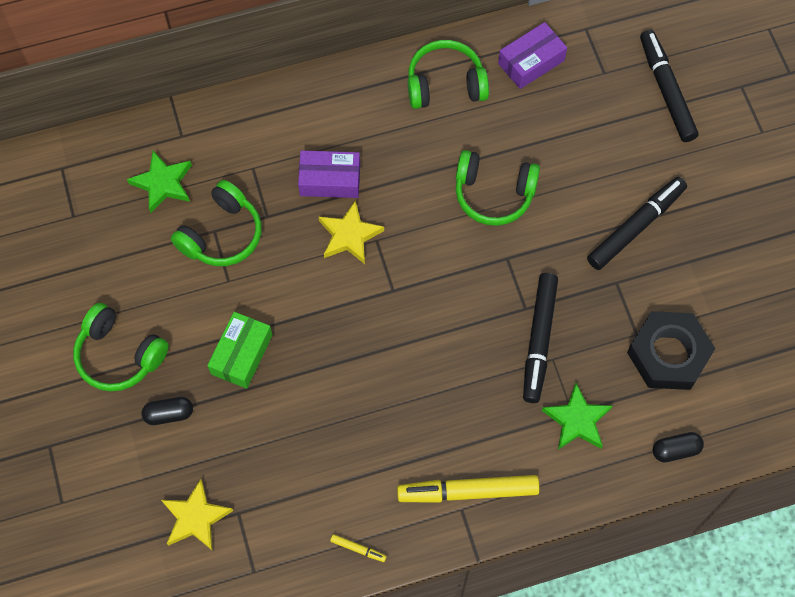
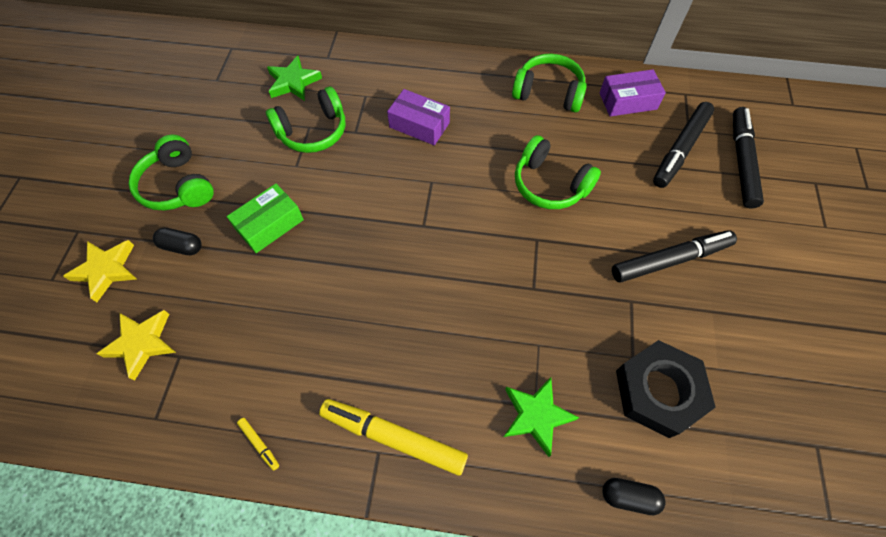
camera: 25 degrees right, 5 degrees down
(349, 235) = (411, 170): yellow star -> yellow star (106, 270)
(539, 340) = (533, 322): black marker -> black marker (680, 149)

